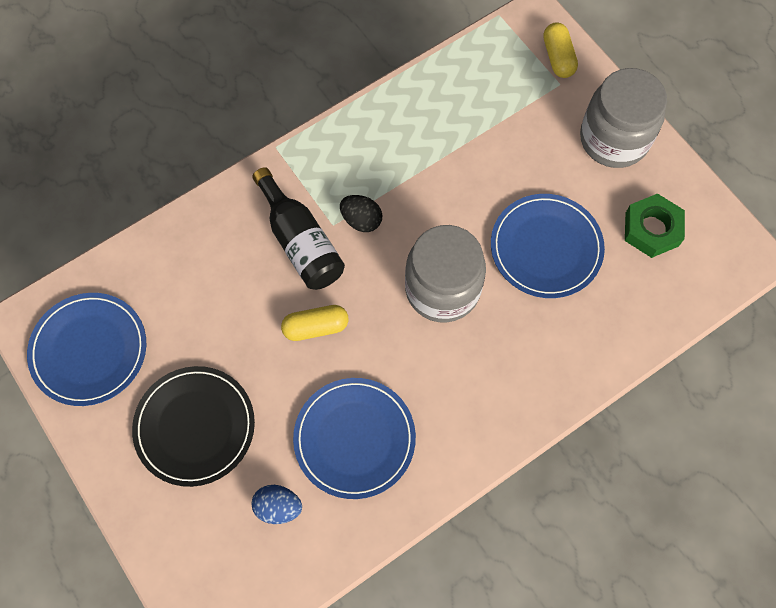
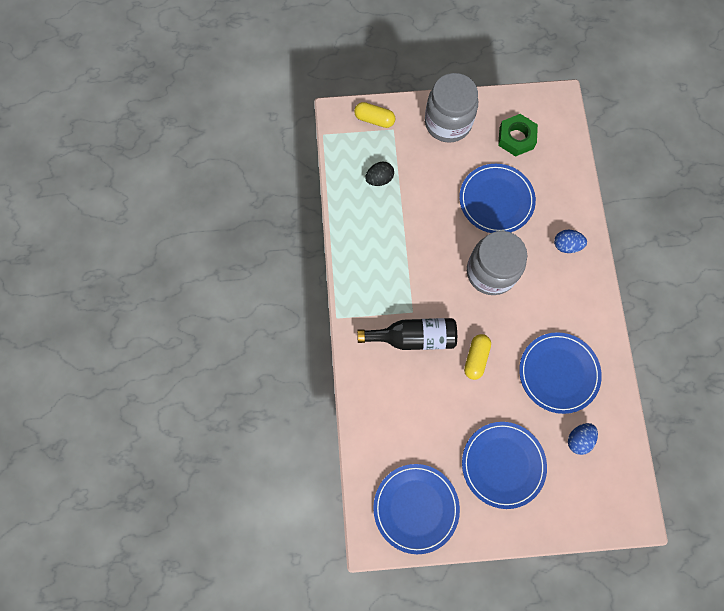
camera: 60 degrees left, 5 degrees up
(195, 426) = (503, 464): black plate -> blue plate
(361, 220) = (419, 293): black egg -> black egg (379, 179)
(540, 364) = (566, 245): none -> blue egg

